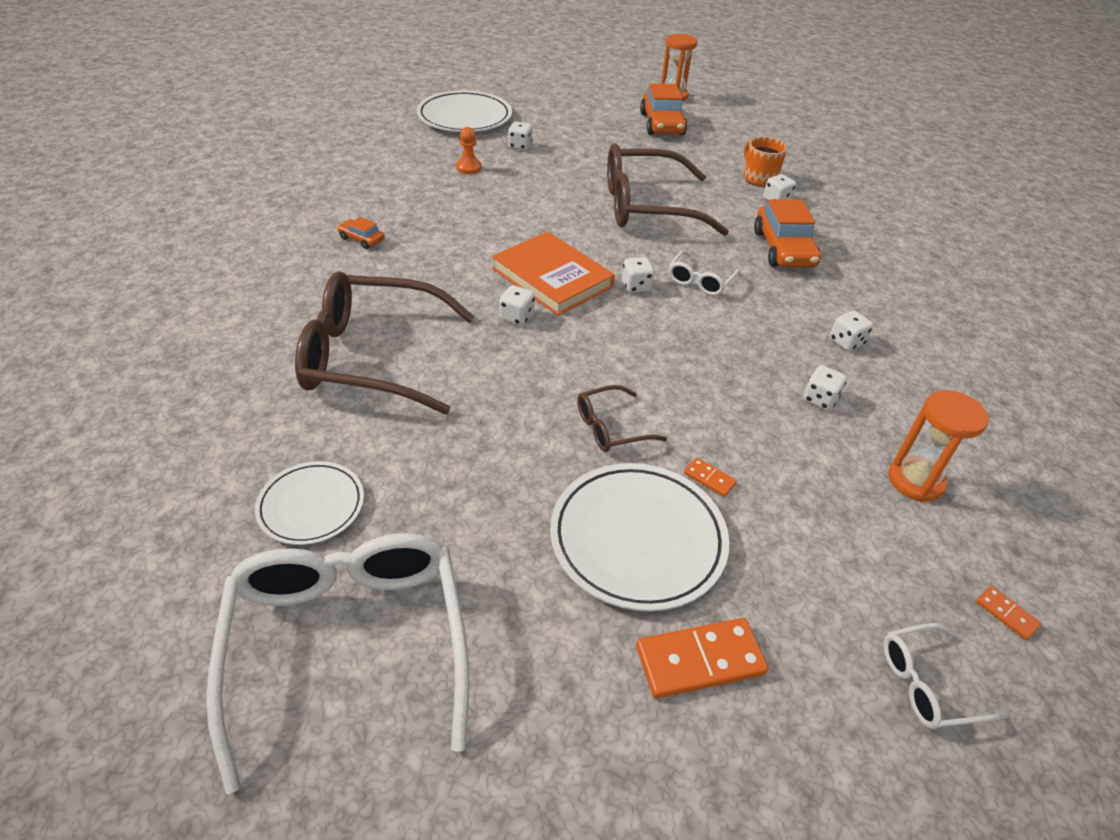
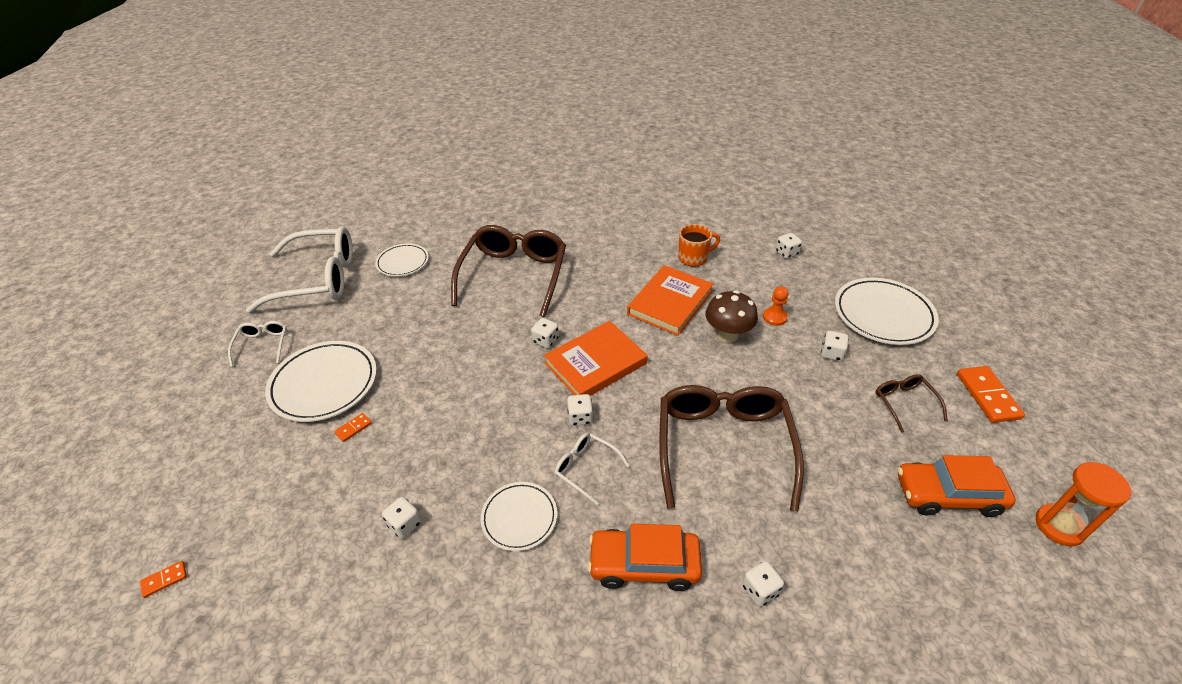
camera: 100 degrees right, 0 degrees up
(361, 239) = (649, 263): orange car -> none
(443, 226) = (670, 303): none -> orange book
(498, 195) = (727, 335): none -> brown mushroom
(610, 428) = (417, 382): brown glasses -> brown glasses (904, 403)
(699, 661) = (237, 400): orange domino -> orange domino (987, 396)
(759, 178) = (818, 583): orange mug -> orange mug (693, 258)
(773, 319) = (519, 518): none -> white plate
(846, 342) = (473, 576): white dice -> white dice (786, 253)
(915, 481) = (294, 567): orange hourglass -> none
(927, 684) = (158, 506): white glasses -> white glasses (262, 345)

